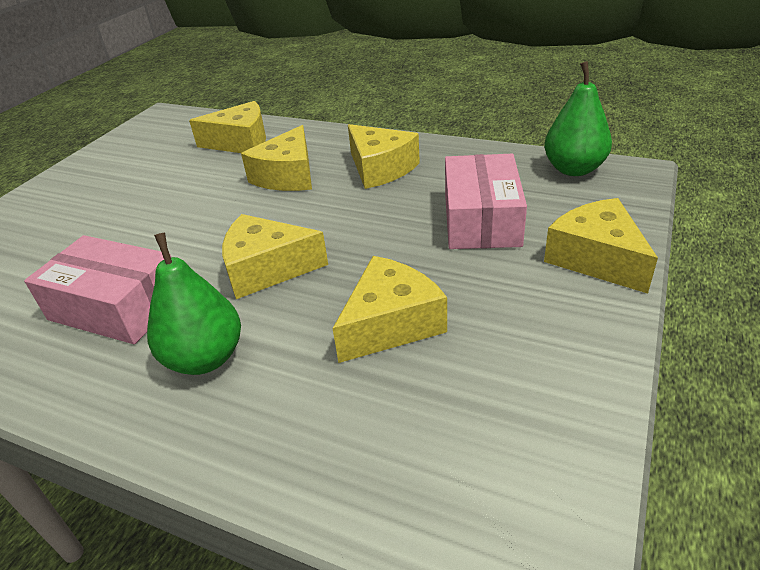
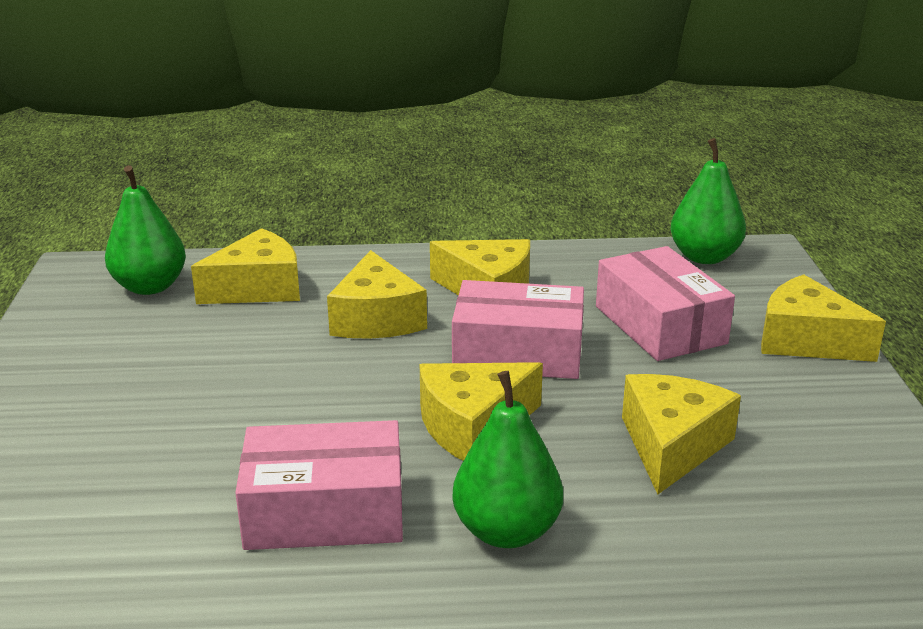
camera: 30 degrees left, 10 degrees down
(185, 132) = (150, 287): none -> green pear
(354, 219) = (518, 352): none -> pink box

